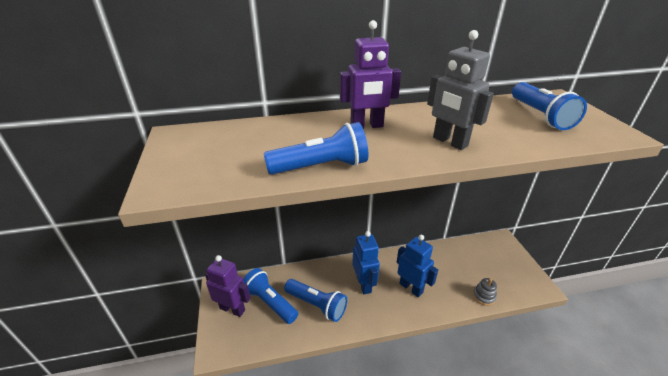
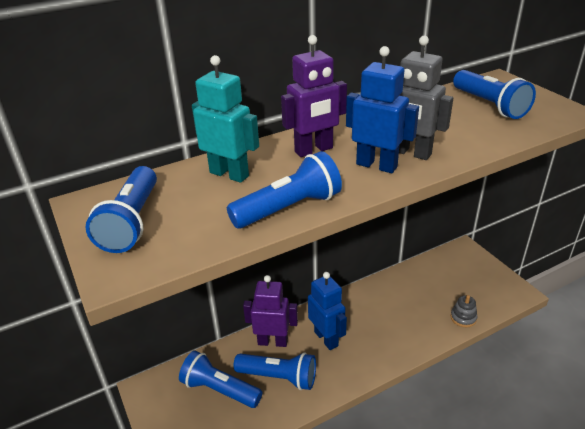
camera: 15 degrees left, 0 degrees up
(195, 154) = (132, 222): none -> blue flashlight
(232, 309) = (175, 410): purple robot -> purple robot (272, 341)
(289, 132) = (229, 174): none -> turquoise robot
(411, 288) = (381, 329): blue robot -> blue robot (376, 165)

